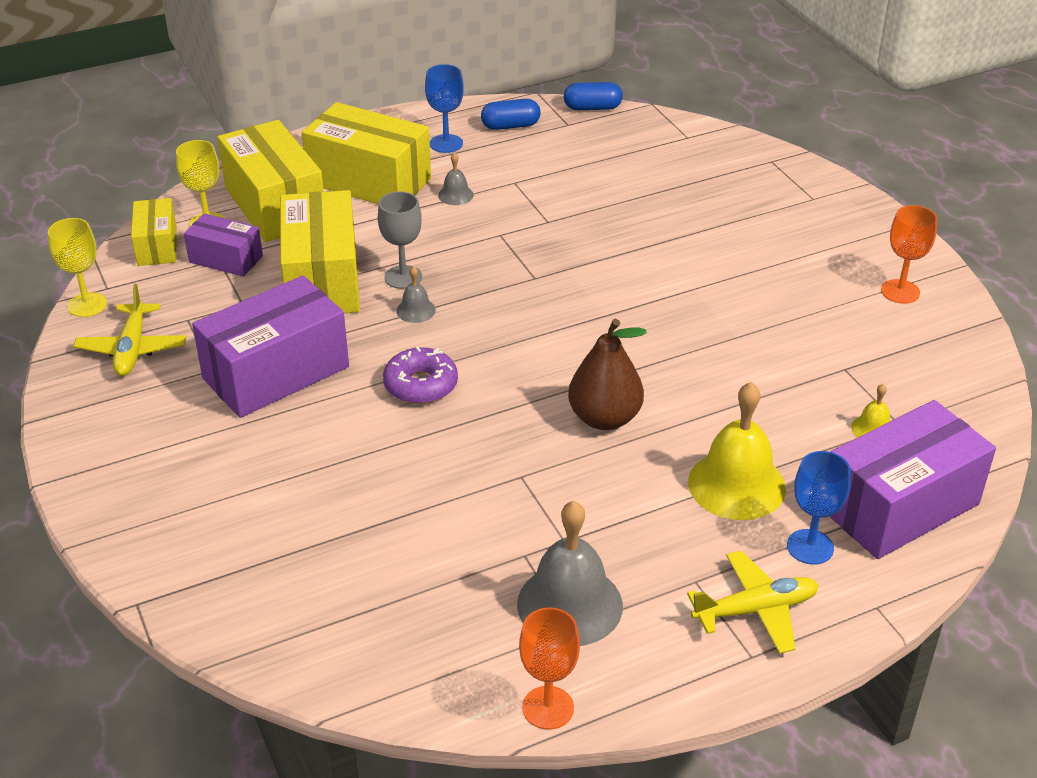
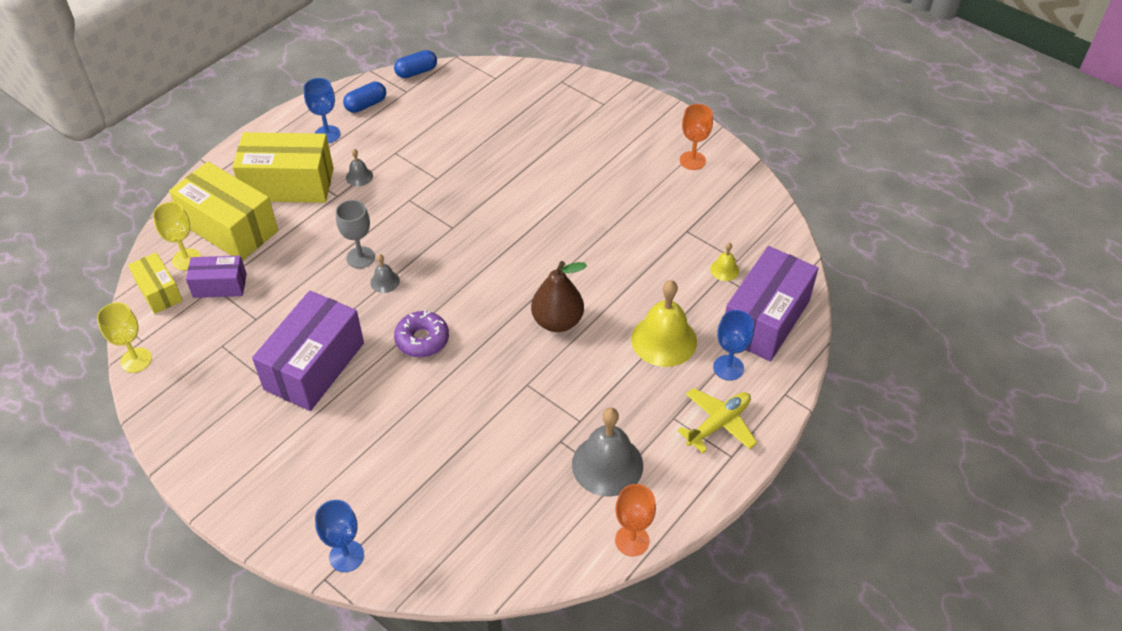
camera: 25 degrees left, 10 degrees up
(132, 349) = (195, 384): yellow plane -> none
(178, 588) = (346, 556): none -> blue goblet
(322, 279) = (303, 279): yellow box -> none

